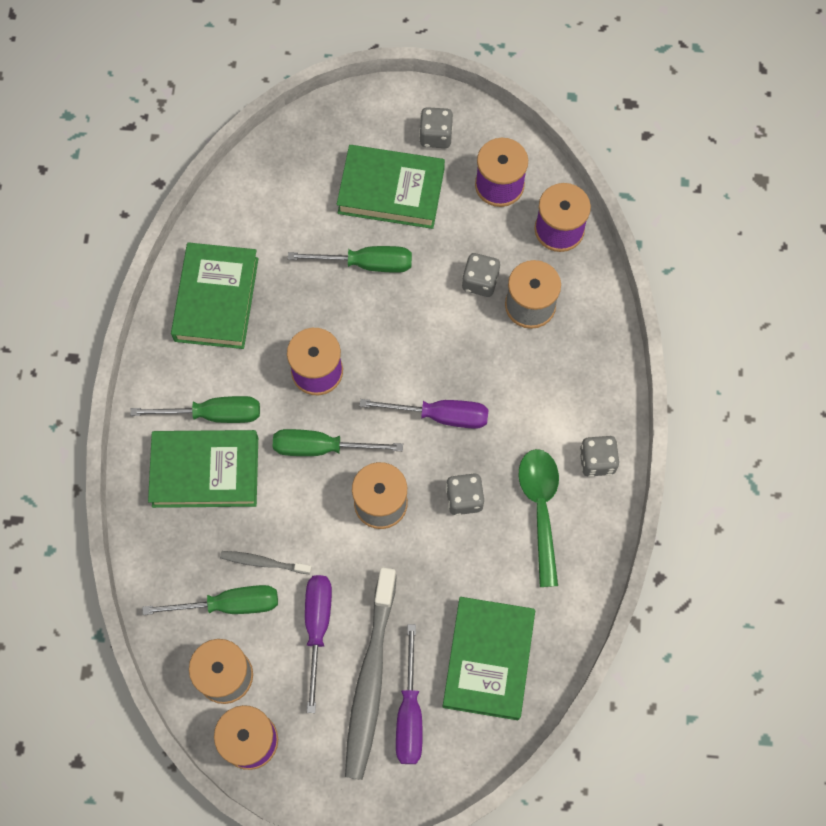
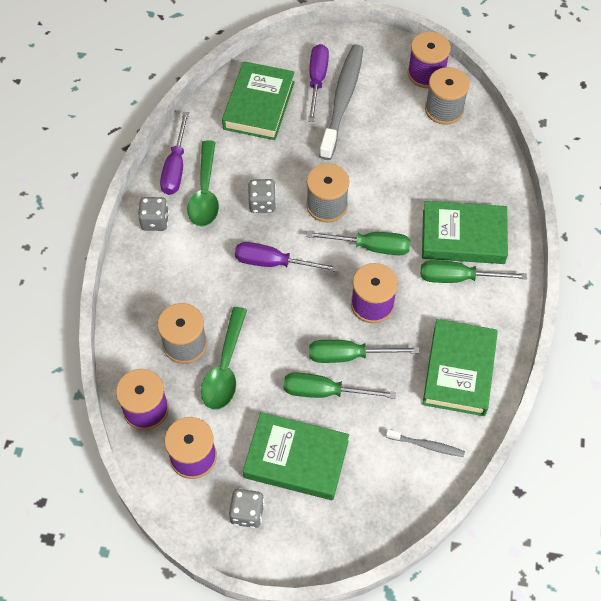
camera: 175 degrees left, 10 degrees down
(229, 604) = (442, 150): green screwdriver -> green screwdriver (349, 356)
(263, 562) = (417, 173): grey toothbrush -> grey toothbrush (426, 445)
(317, 628) = (378, 131): purple screwdriver -> purple screwdriver (176, 167)
(480, 282) = (225, 367): grey dice -> green spoon

